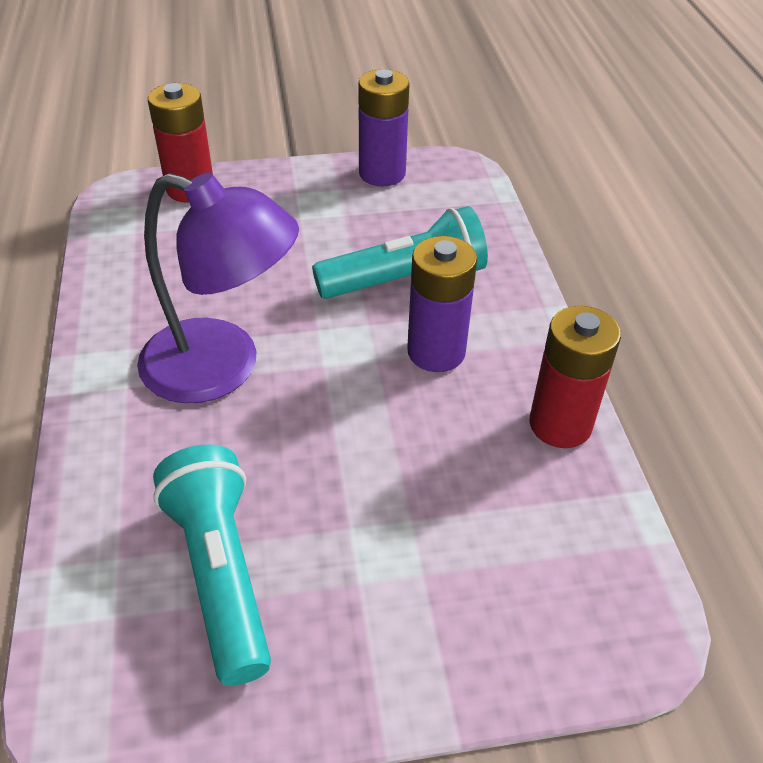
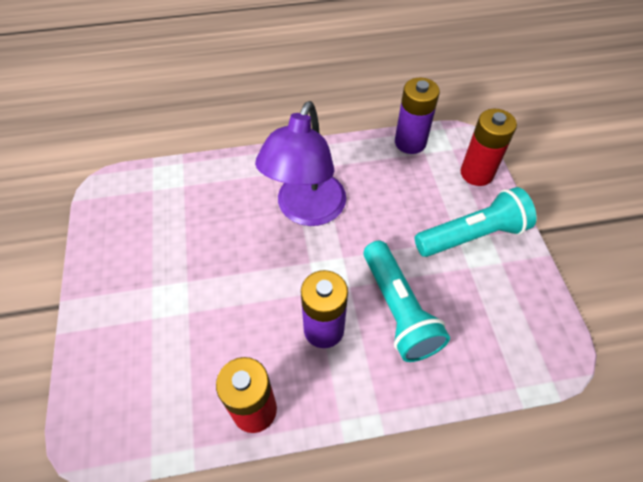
camera: 90 degrees right, 10 degrees up
(221, 573) = (167, 226): turquoise flashlight -> turquoise flashlight (472, 235)
(382, 173) = (530, 292): purple battery -> purple battery (410, 142)

